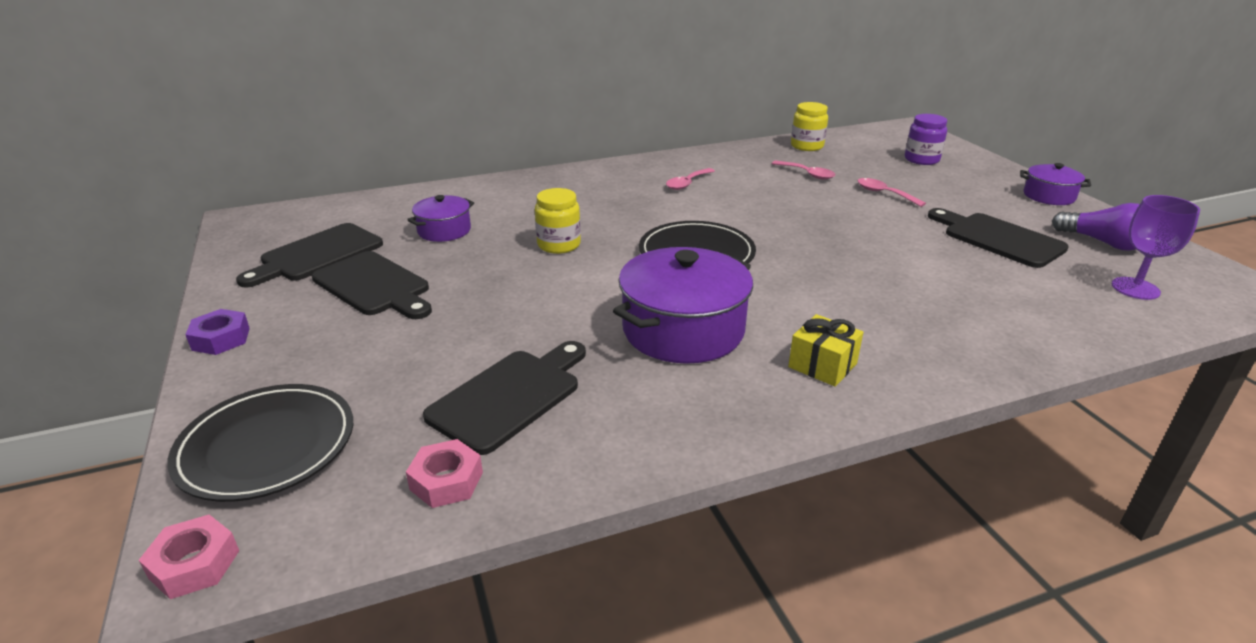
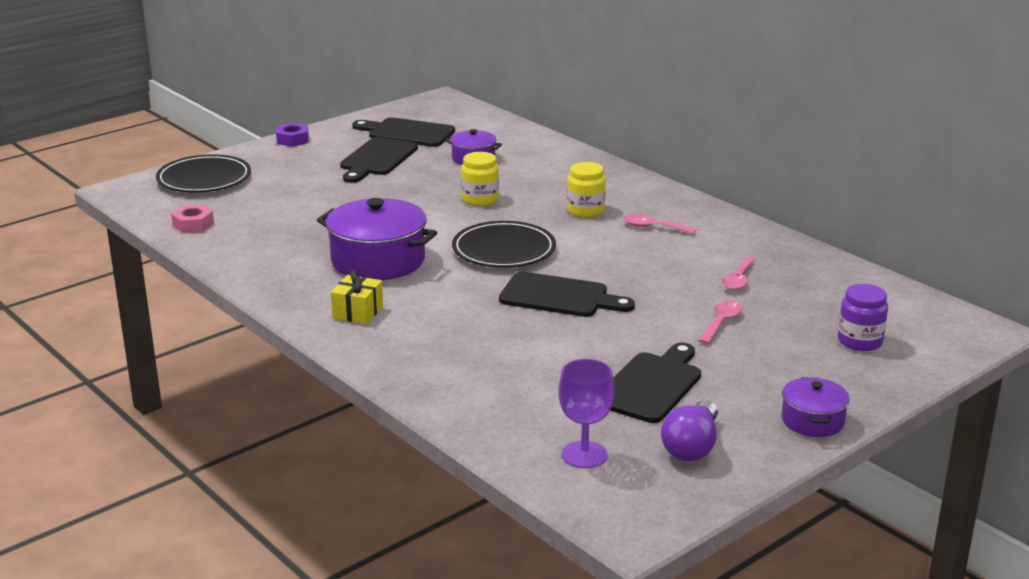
camera: 70 degrees right, 5 degrees down
(194, 564) = (122, 189): pink nut -> none
(510, 396) = (273, 223): black cutting board -> black cutting board (559, 297)
(807, 146) = (830, 273): yellow jar -> yellow jar (585, 210)

